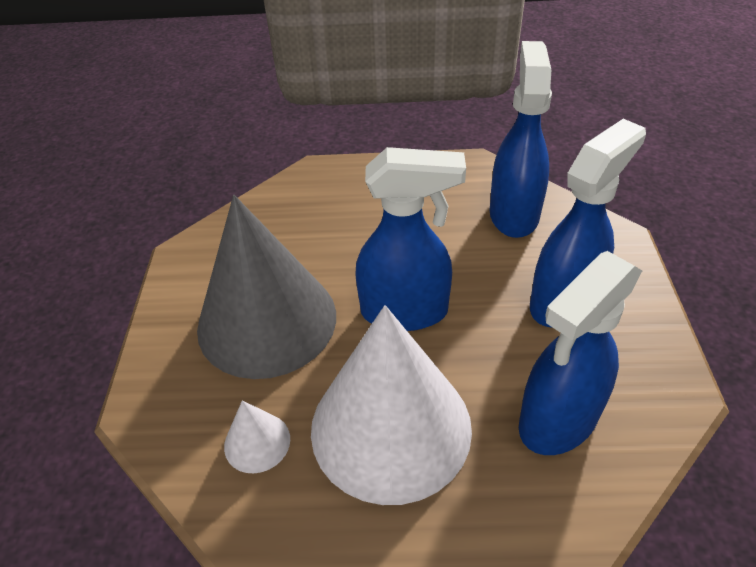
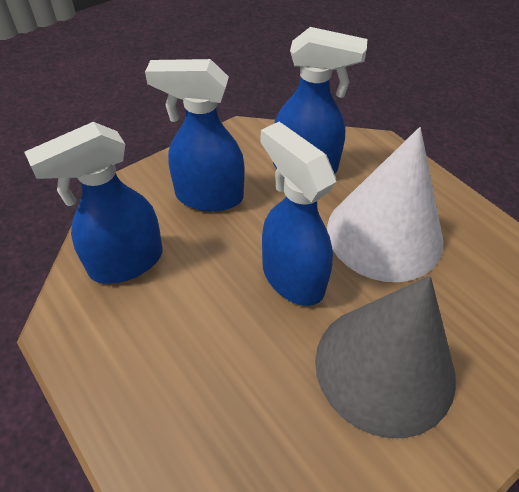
camera: 130 degrees left, 5 degrees up
(257, 442) = (466, 294): white cone -> none

